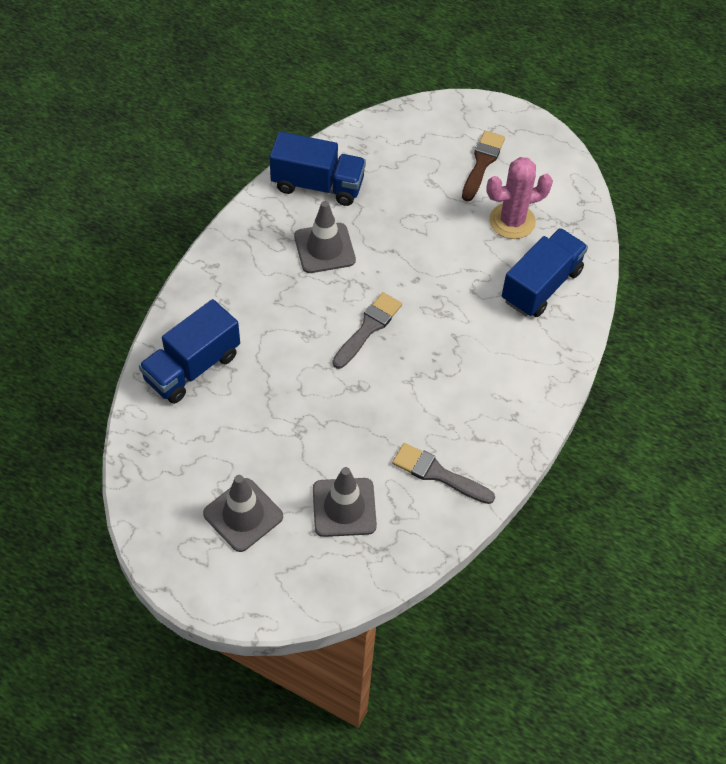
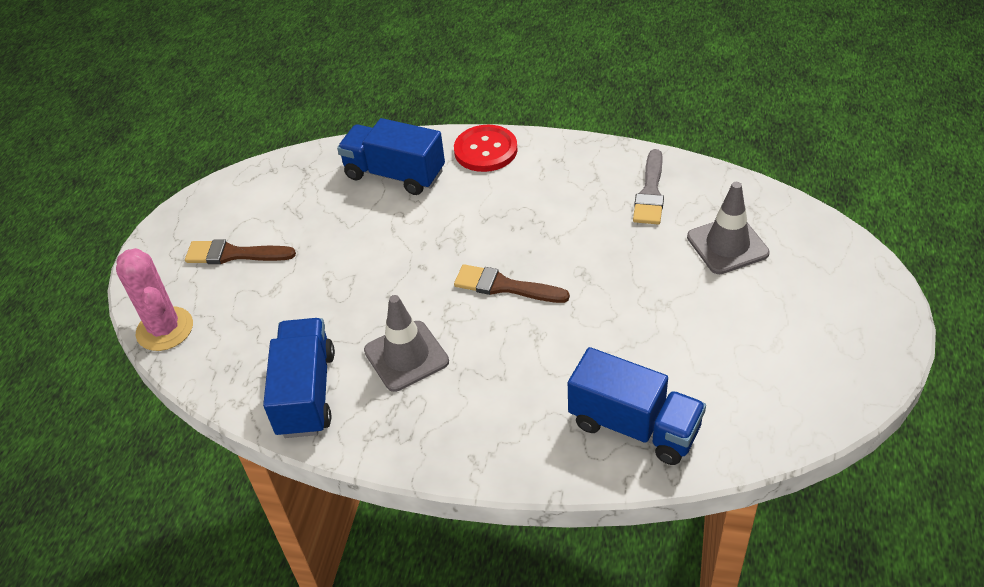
camera: 100 degrees left, 10 degrees down
(243, 515) = (787, 317): grey traffic cone -> none
(368, 328) = (504, 286): grey brush -> brown brush
(512, 221) = (315, 212): pink cactus -> pink cactus (165, 329)
(549, 362) = (485, 150): none -> red button

